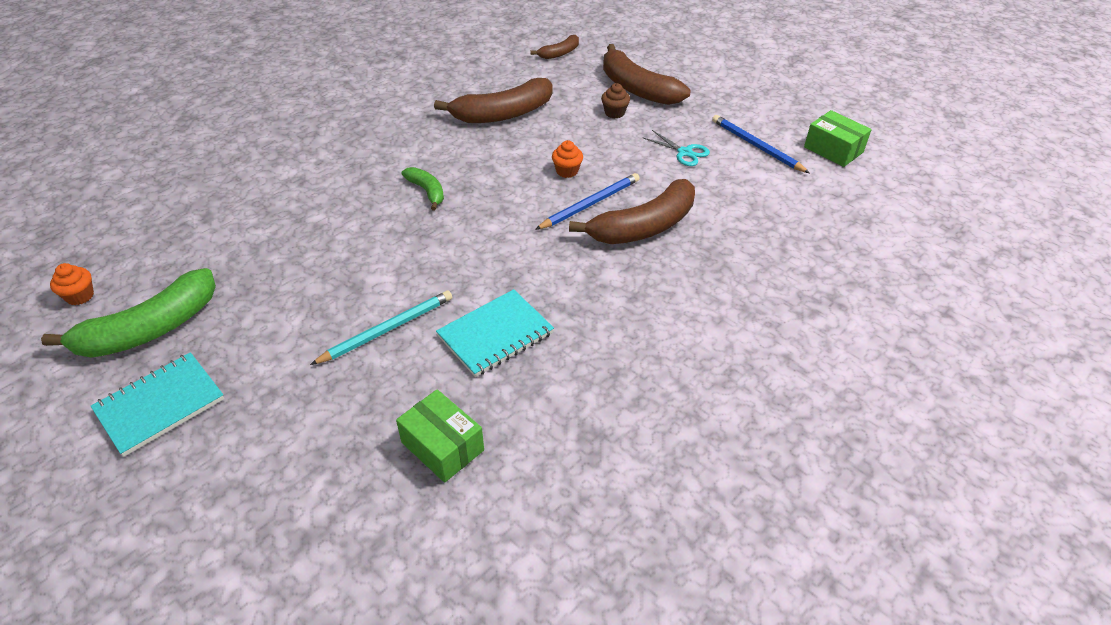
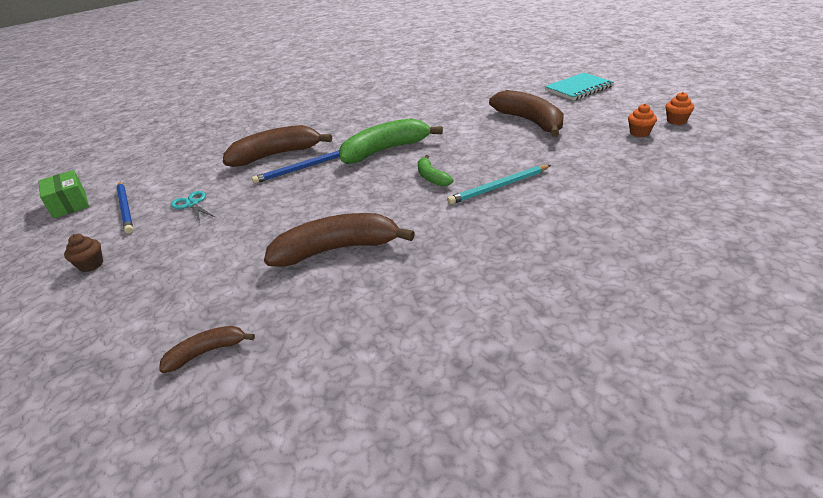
camera: 165 degrees left, 10 degrees down
(149, 329) = (610, 109): green banana -> green banana (385, 150)
(387, 329) = (461, 112): turquoise pencil -> turquoise pencil (499, 187)
(442, 446) = (433, 83): green box -> none
(495, 335) = (399, 111): turquoise notebook -> none
(567, 171) = (305, 191): orange cupcake -> orange cupcake (639, 133)
(614, 113) = (216, 246): brown cupcake -> brown cupcake (91, 265)
(637, 88) = (162, 279): brown banana -> brown banana (530, 122)

